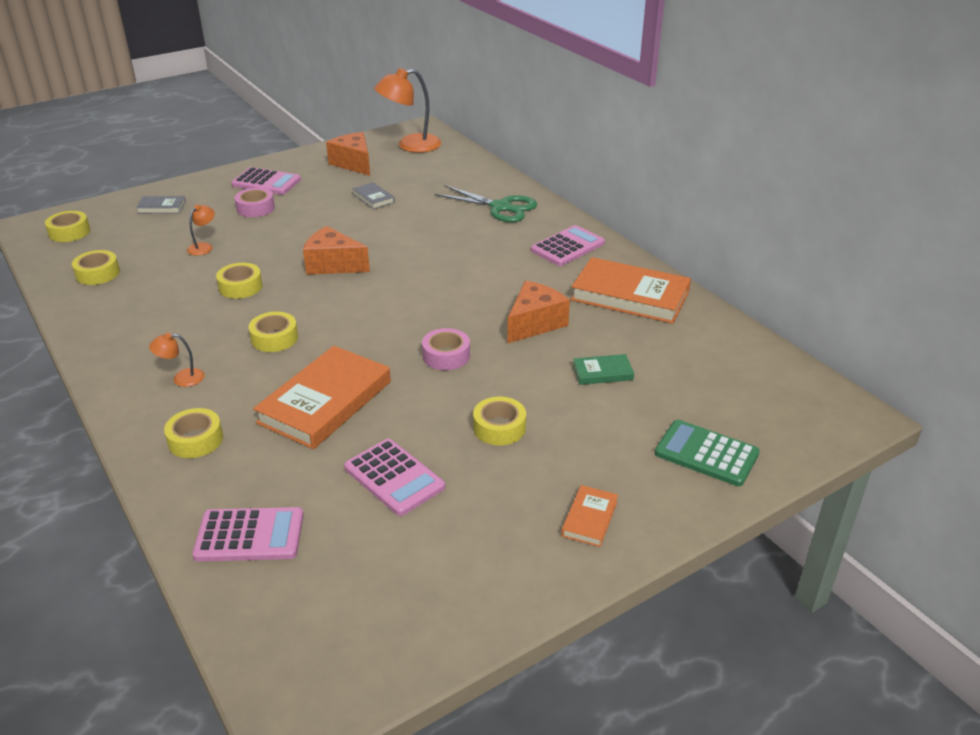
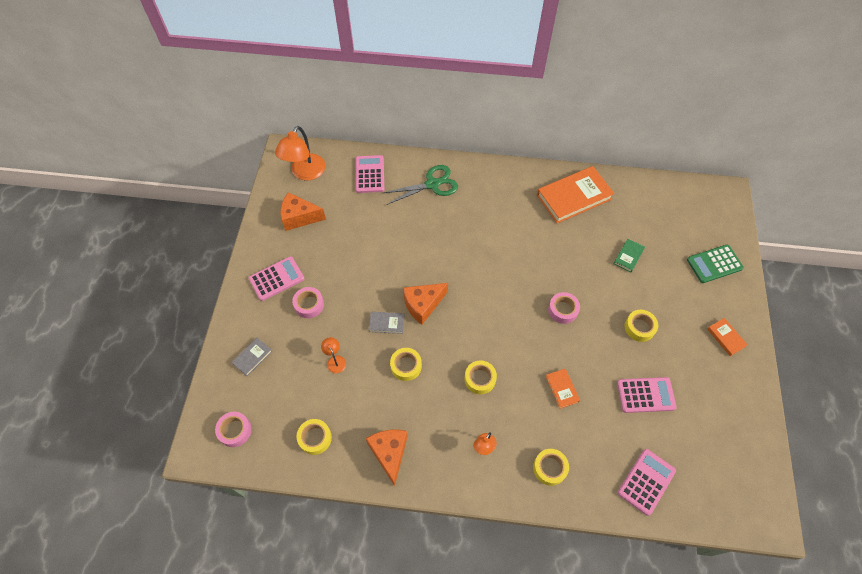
camera: 50 degrees left, 25 degrees up
(69, 232) = (235, 430): yellow tape -> pink tape
(325, 402) = (562, 389): orange book -> orange book, size x0.47
(373, 198) = (359, 236): grey book -> grey book (386, 323)
(534, 323) = (565, 253): orange cheese -> orange cheese (389, 453)
(567, 247) = (504, 186): pink calculator -> pink calculator (370, 174)

